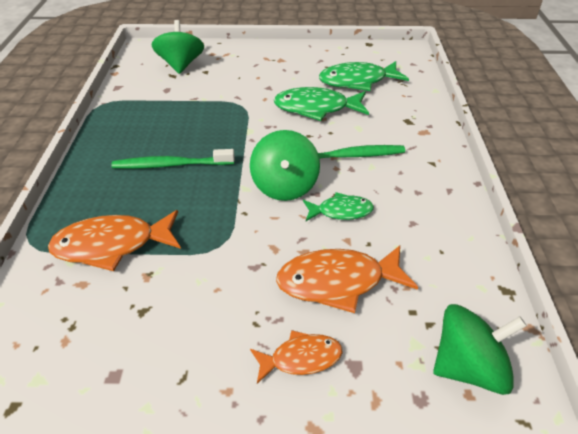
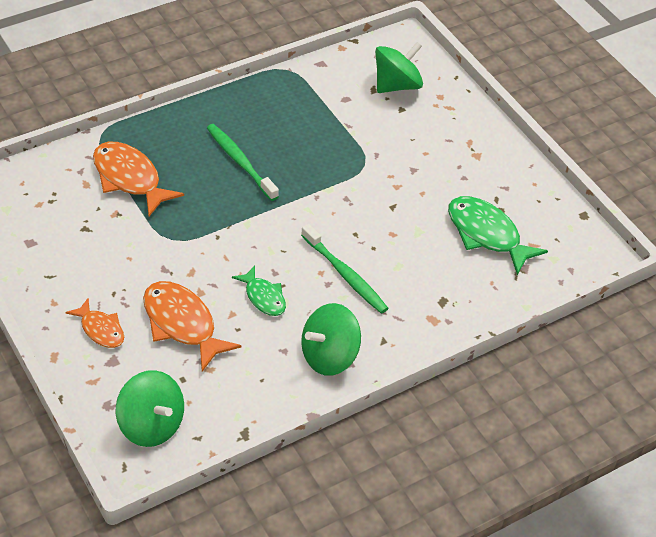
camera: 55 degrees right, 5 degrees up
(285, 186) = (268, 247): green spinning top -> green spinning top (329, 356)
(316, 108) = (406, 221): green fish -> none

